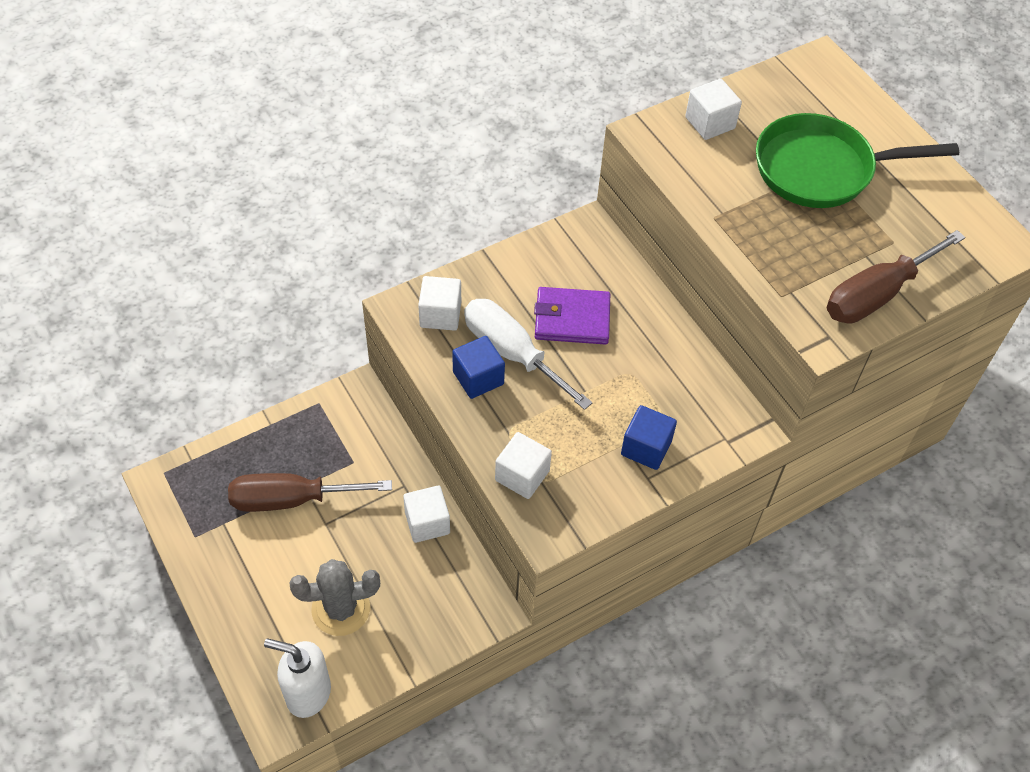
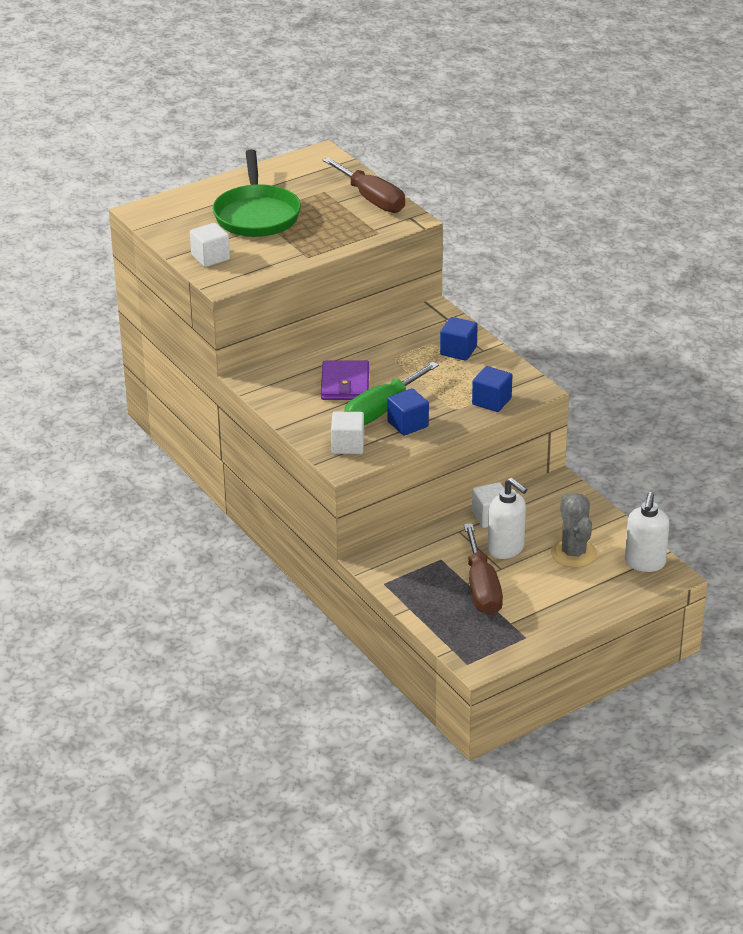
camera: 90 degrees left, 20 degrees down
(361, 533) = (506, 549): none -> white soap dispenser
(512, 353) = (381, 410): white screwdriver -> green screwdriver
(522, 475) = (491, 401): white cube -> blue cube

